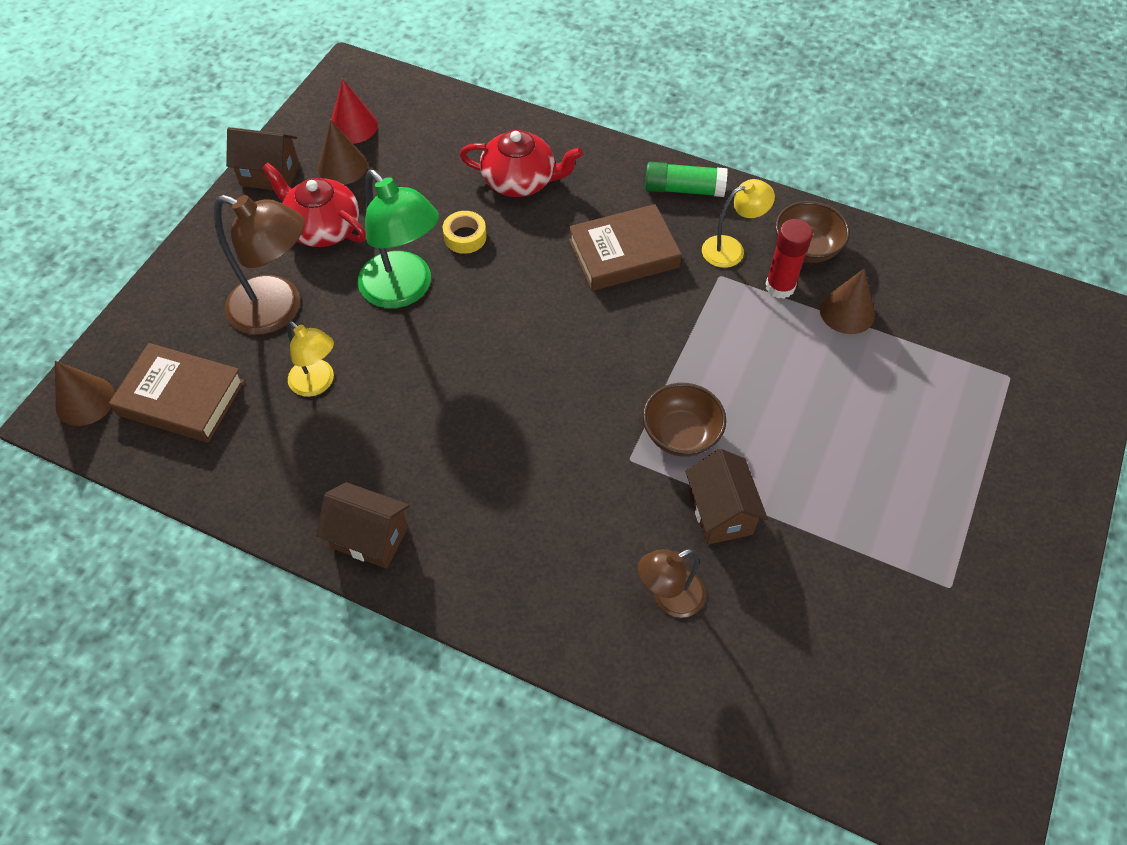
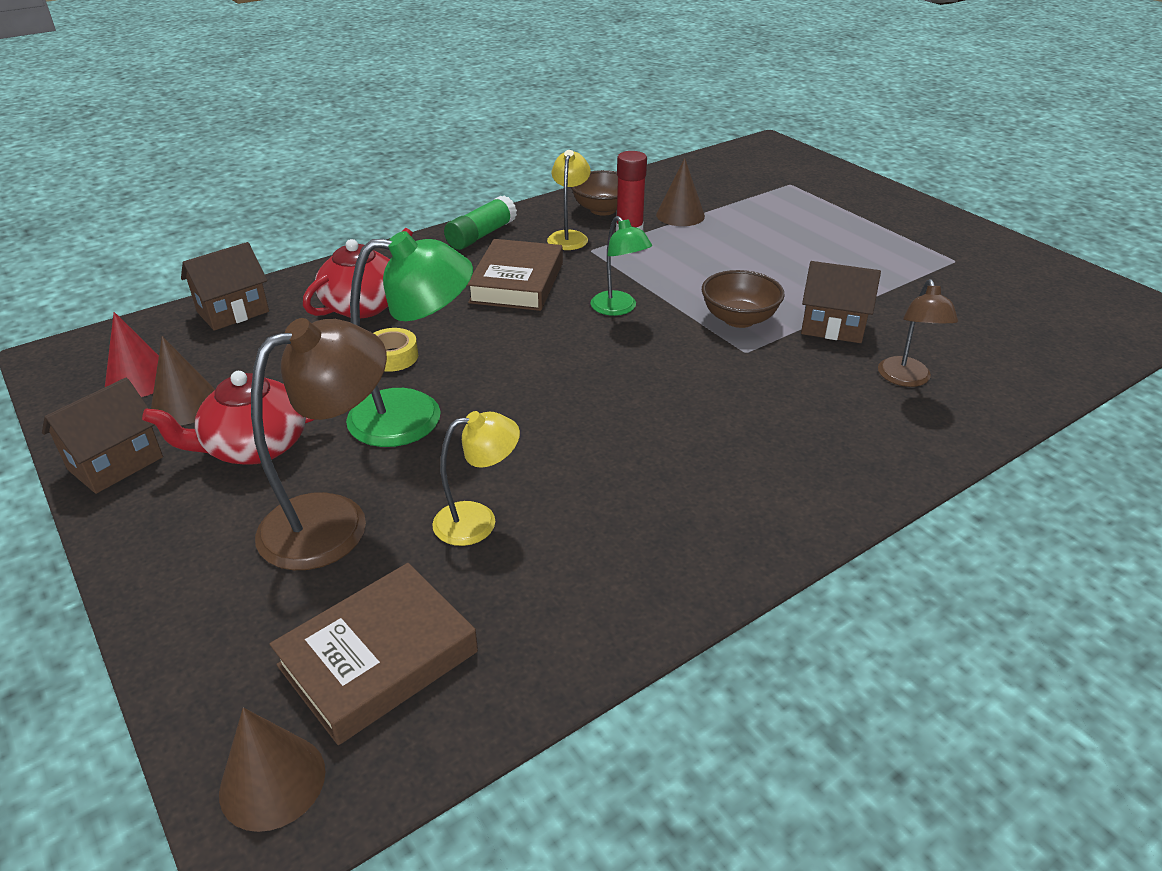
camera: 60 degrees left, 20 degrees down
(370, 537) = (726, 545): brown house -> brown house (233, 312)
(633, 341) = (619, 309): none -> green lamp

